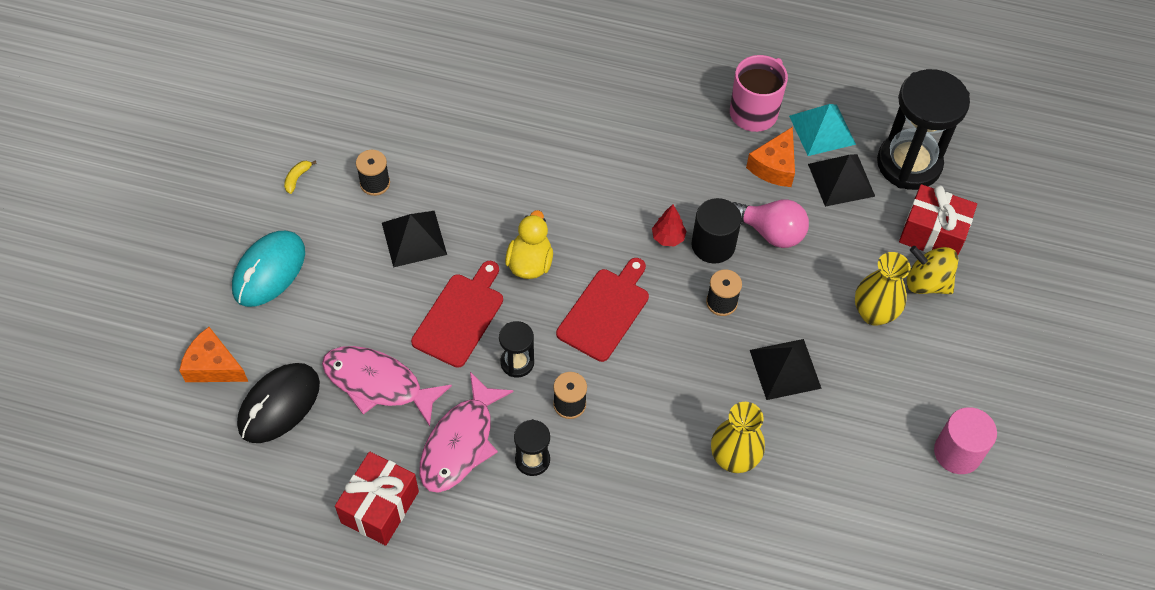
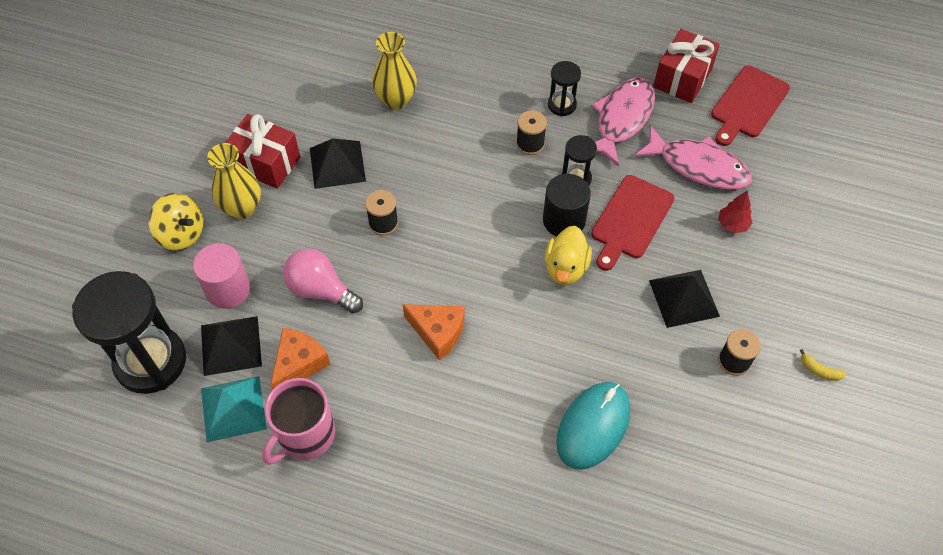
camera: 175 degrees left, 0 degrees up
(213, 366) = (848, 186): orange cheese -> orange cheese (438, 332)
(269, 271) = (822, 270): turquoise mouse -> turquoise mouse (593, 426)
(279, 405) = (781, 153): black mouse -> none
(297, 178) = (819, 371): yellow banana -> yellow banana turned 90 degrees clockwise
(605, 311) = (494, 219): red cutting board -> red cutting board (748, 104)
(668, 238) = (426, 288): red tree -> red tree (732, 225)
(713, 245) = (381, 279): black cylinder -> black cylinder (564, 220)
(932, 234) = (157, 282): red gift -> red gift (266, 163)
(957, 452) = (211, 97): pink cylinder -> pink cylinder (228, 289)

